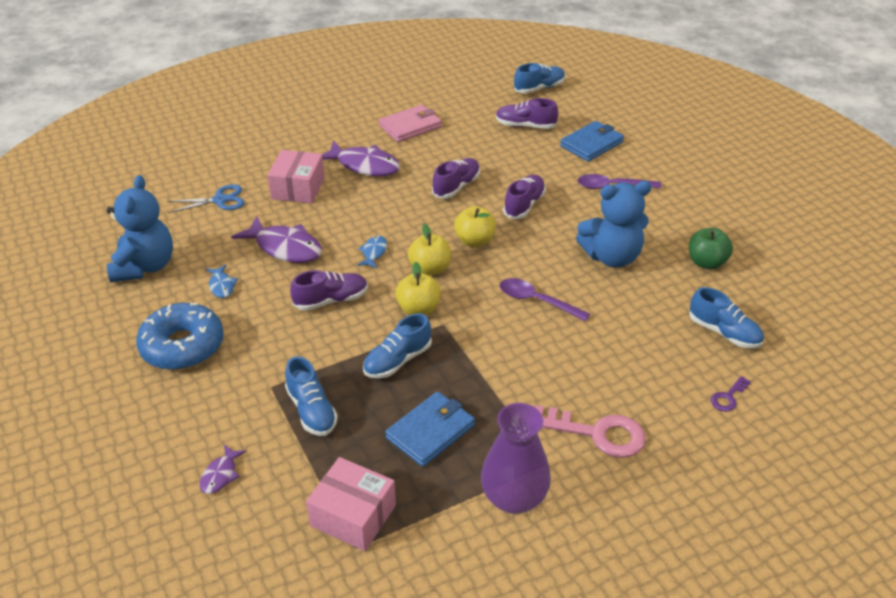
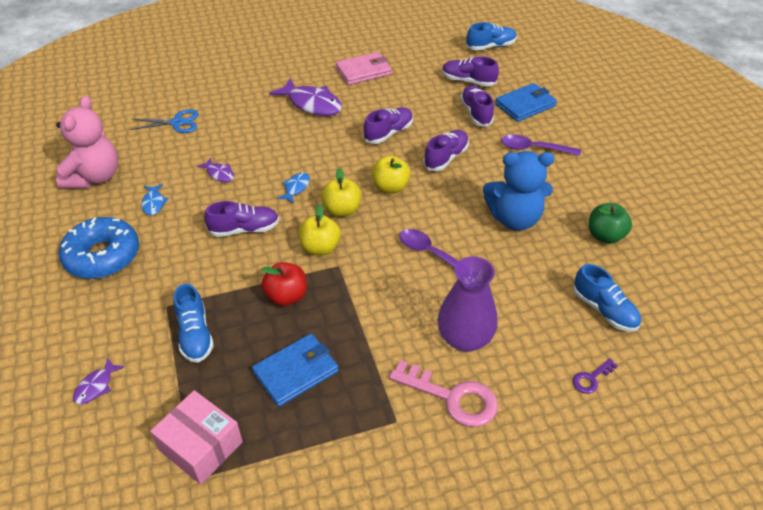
camera: 10 degrees right, 5 degrees up
(145, 266) = (94, 177): blue teddy bear -> pink teddy bear
(285, 248) = (219, 174): purple fish -> purple fish, size x0.50
(298, 188) = (247, 119): pink box -> none
(397, 360) = (286, 296): blue shoe -> red apple
(514, 498) = (354, 452): purple vase -> purple vase (465, 338)
(543, 157) = (476, 113): none -> purple shoe

